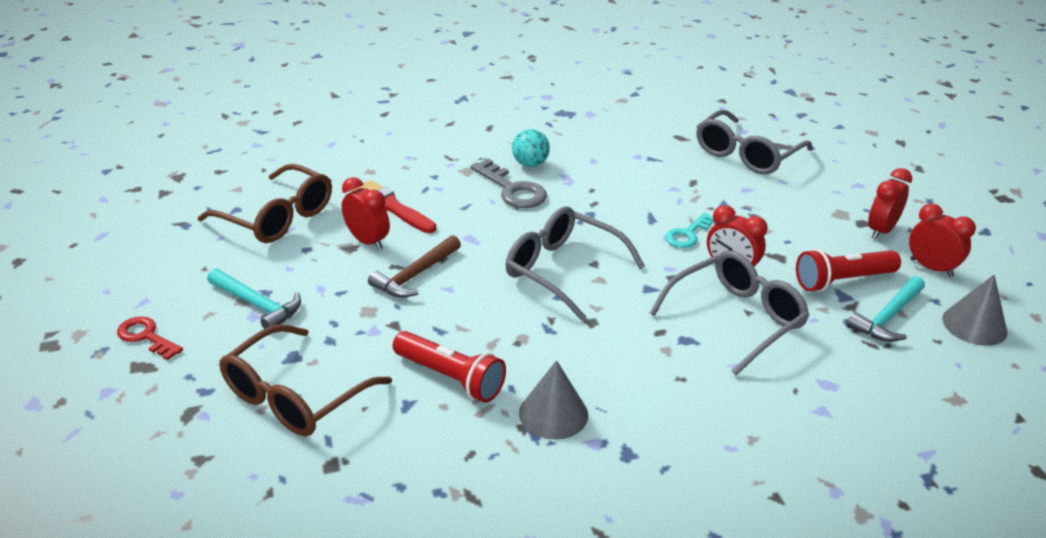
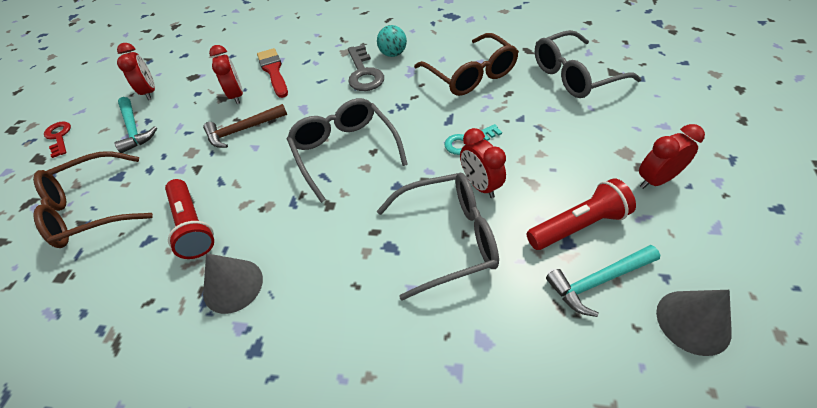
camera: 30 degrees right, 15 degrees up
(277, 217) = (201, 66): brown glasses -> brown glasses (471, 75)
(842, 281) = (578, 225): red flashlight -> red flashlight turned 150 degrees clockwise
(931, 268) = (685, 236): red clock -> red clock (150, 92)

